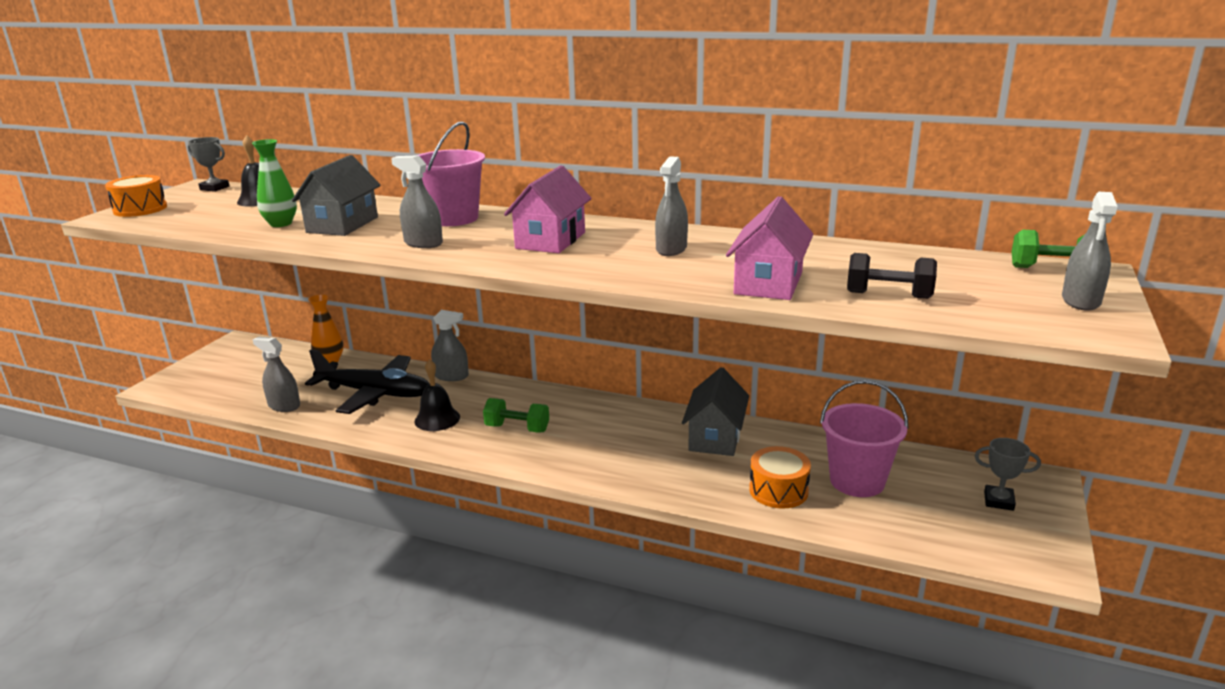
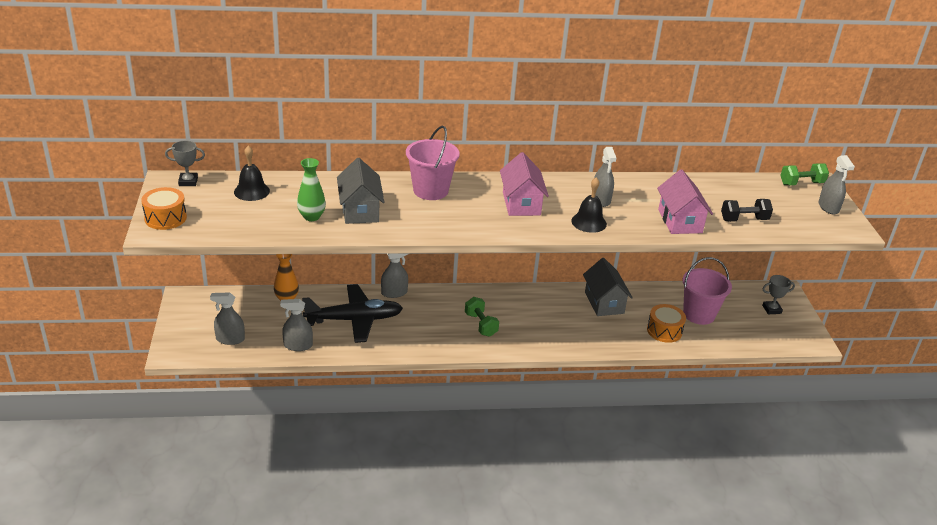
camera: 30 degrees left, 10 degrees up
(423, 243) = (443, 220): grey spray bottle -> grey spray bottle (230, 339)
(437, 419) = (421, 330): black bell -> black bell (589, 222)
(517, 428) = (481, 325): green dumbbell -> green dumbbell turned 75 degrees clockwise

